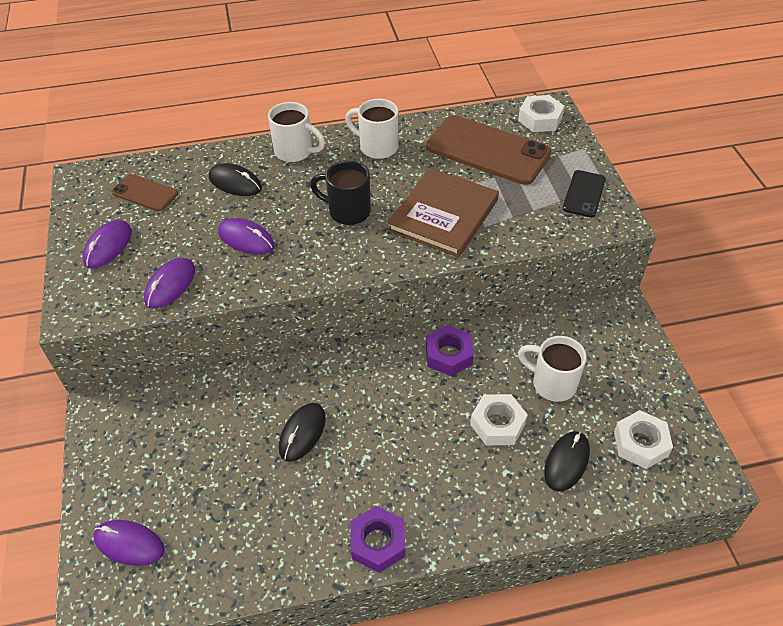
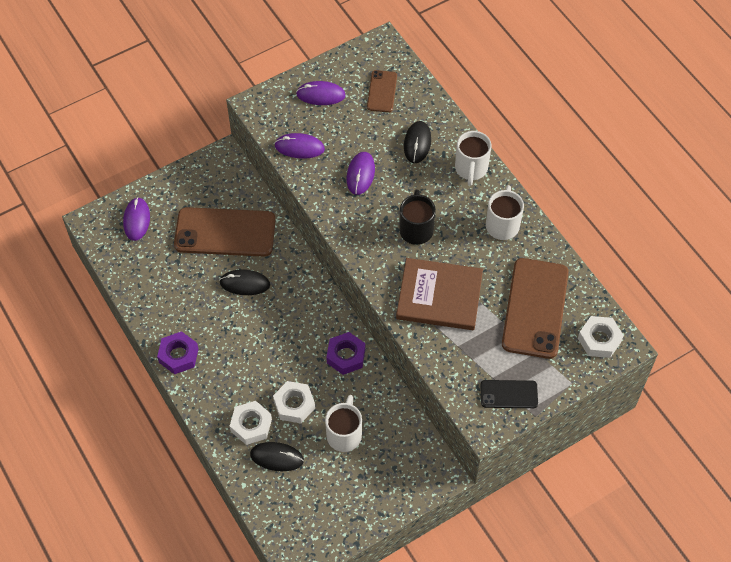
camera: 70 degrees right, 10 degrees up
(214, 436) = (225, 232): none -> brown phone
(640, 443) = (310, 505): white nut -> white nut (251, 425)

